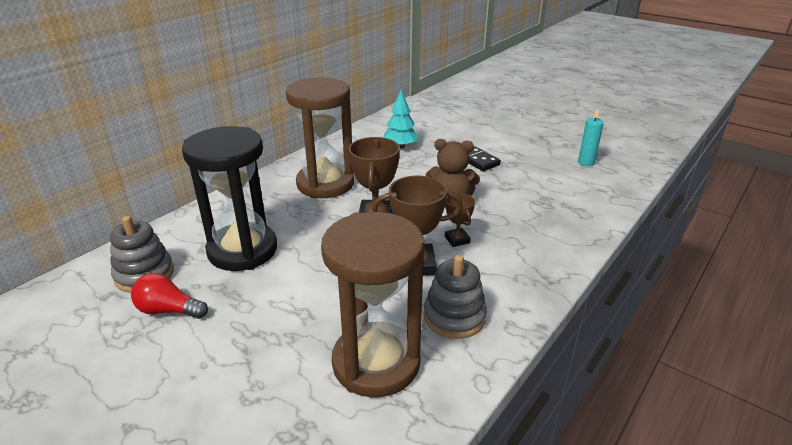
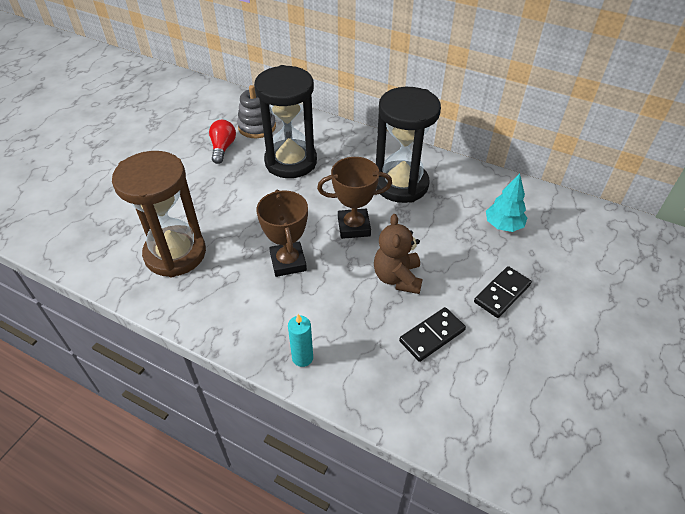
camera: 80 degrees right, 15 degrees up
(325, 184) = (401, 184): brown hourglass -> black hourglass
(454, 317) = (224, 293): grey stacking toy -> none
(457, 240) = (330, 288): brown trophy -> none
(517, 194) = (432, 336): none -> black domino
(586, 163) = (548, 418): turquoise candle -> turquoise candle (302, 358)

